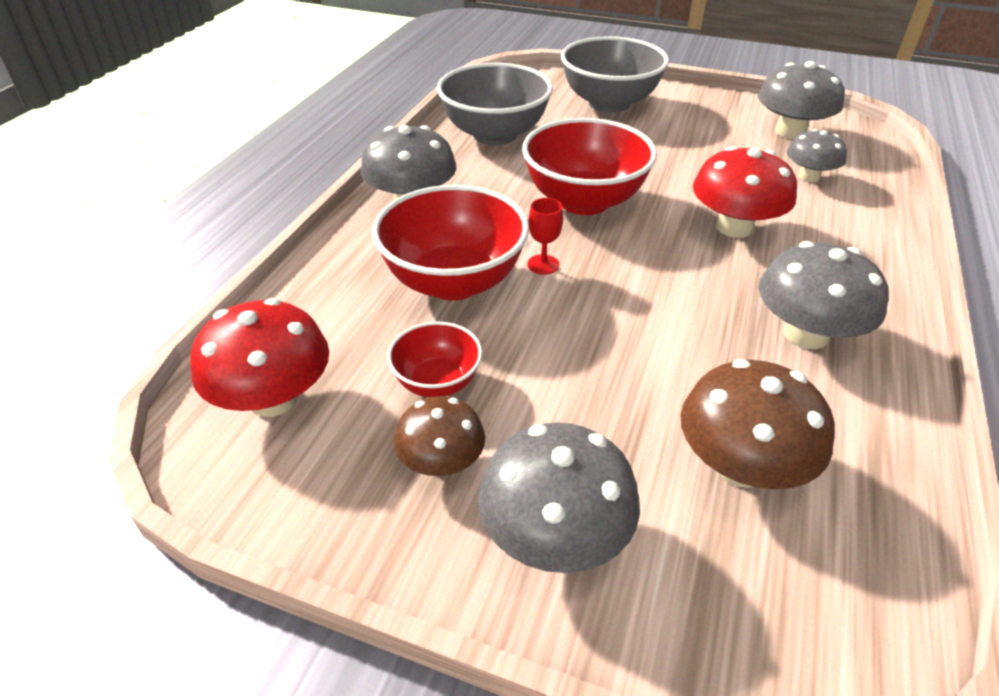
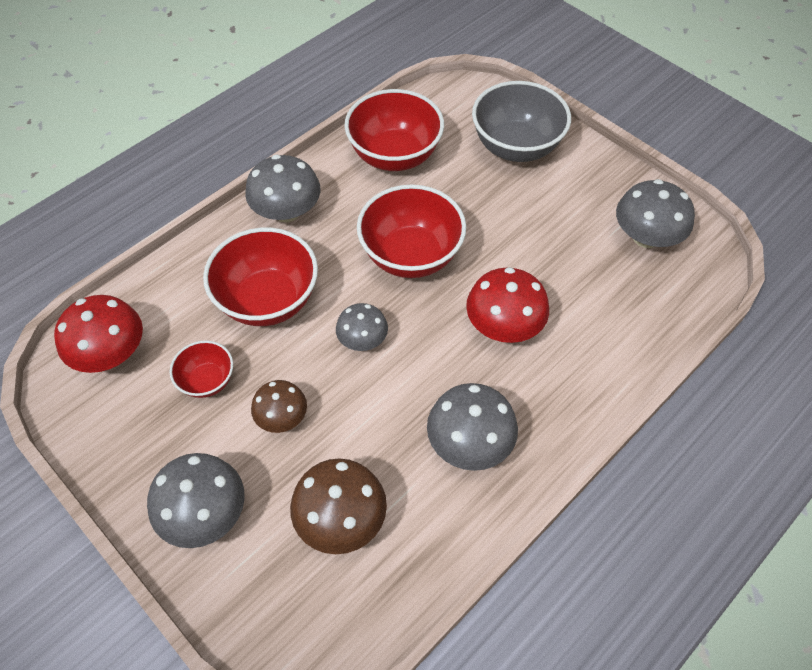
camera: 25 degrees right, 15 degrees up
(442, 462) = (175, 439): brown mushroom -> brown mushroom (282, 417)
(495, 135) = (394, 155): grey bowl -> red bowl
(543, 264) = (337, 308): red goblet -> none
(809, 176) = (613, 295): grey mushroom -> grey mushroom (362, 339)

